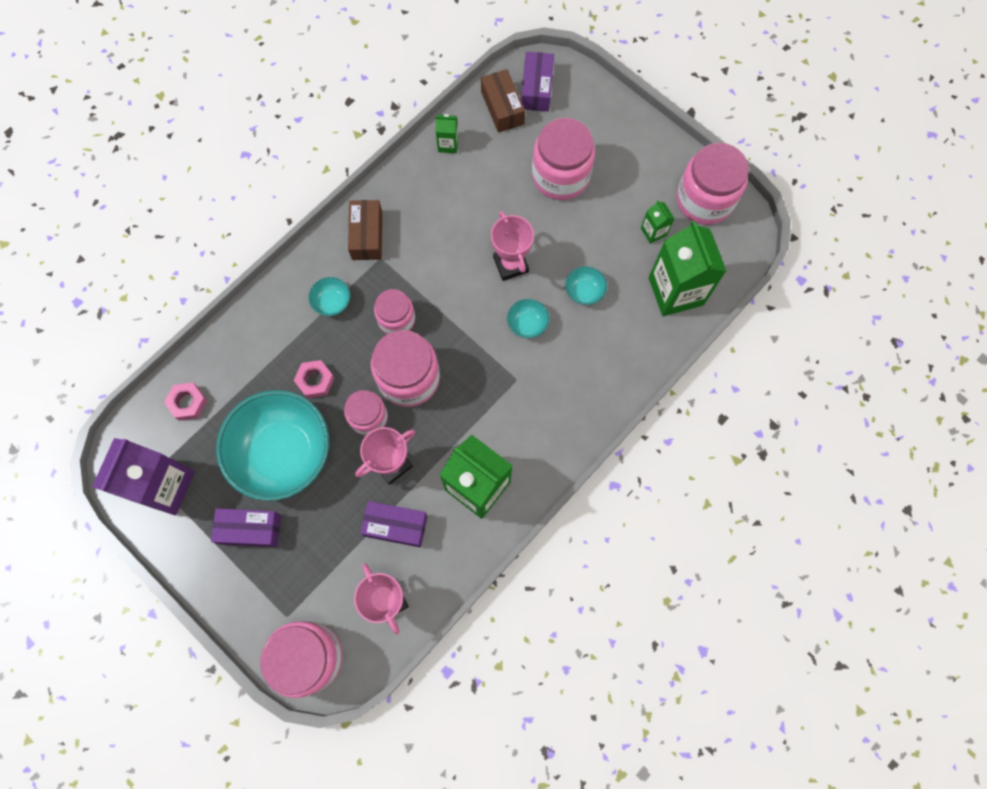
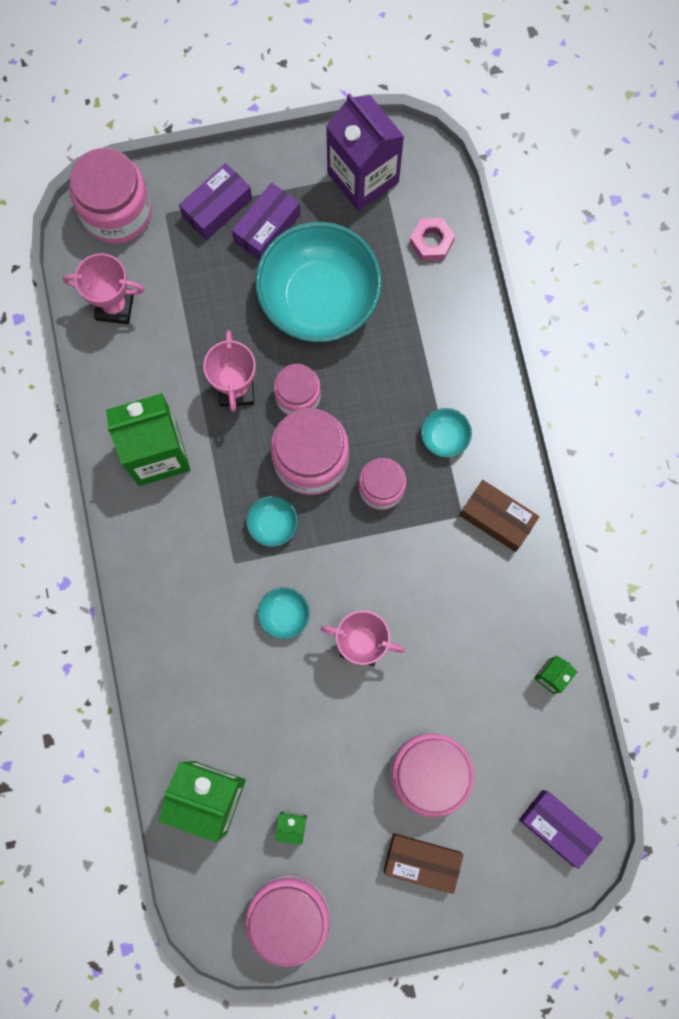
camera: 125 degrees right, 5 degrees up
(315, 381) = (371, 370): pink nut -> none
(396, 526) = (176, 355): purple box -> purple box (217, 208)
(502, 108) = (558, 770): brown box -> brown box (422, 861)
(584, 291) = (277, 699): turquoise bowl -> turquoise bowl (273, 524)

